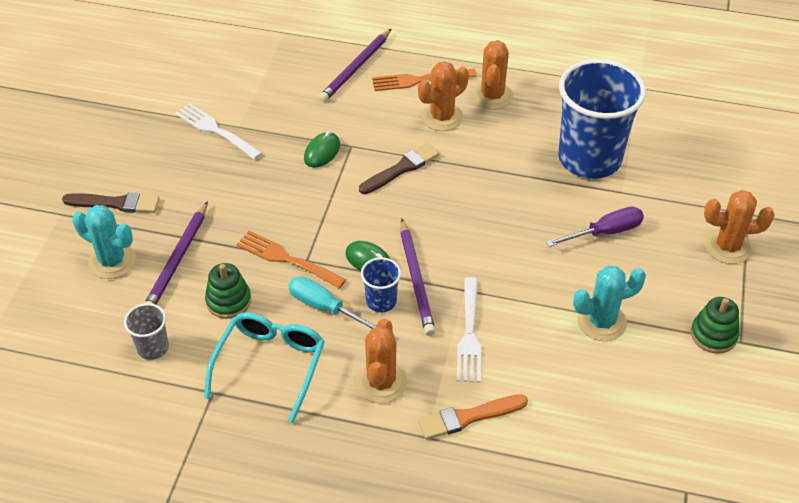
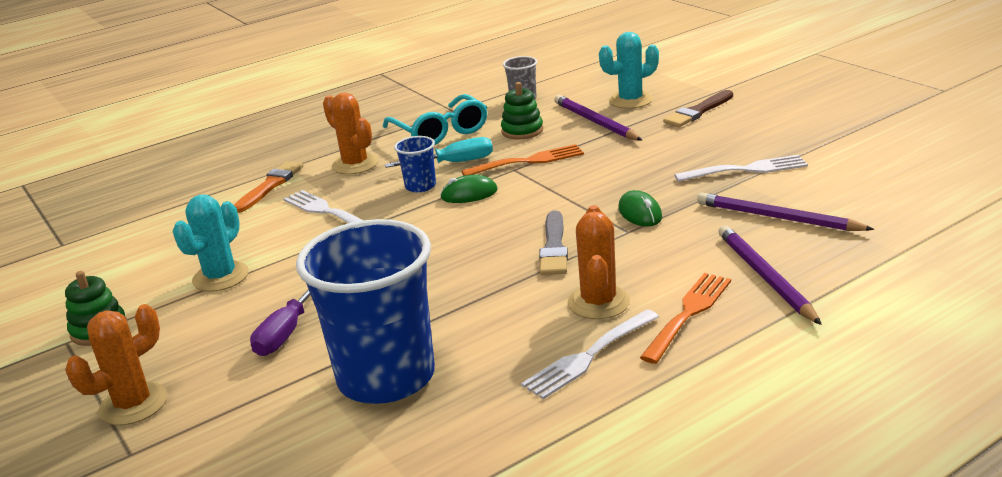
camera: 135 degrees right, 20 degrees down
(401, 169) = (554, 247): brown brush -> grey brush
(416, 279) = (414, 208): purple pencil -> purple pencil (778, 218)
(492, 96) = (588, 356): orange cactus -> white fork

